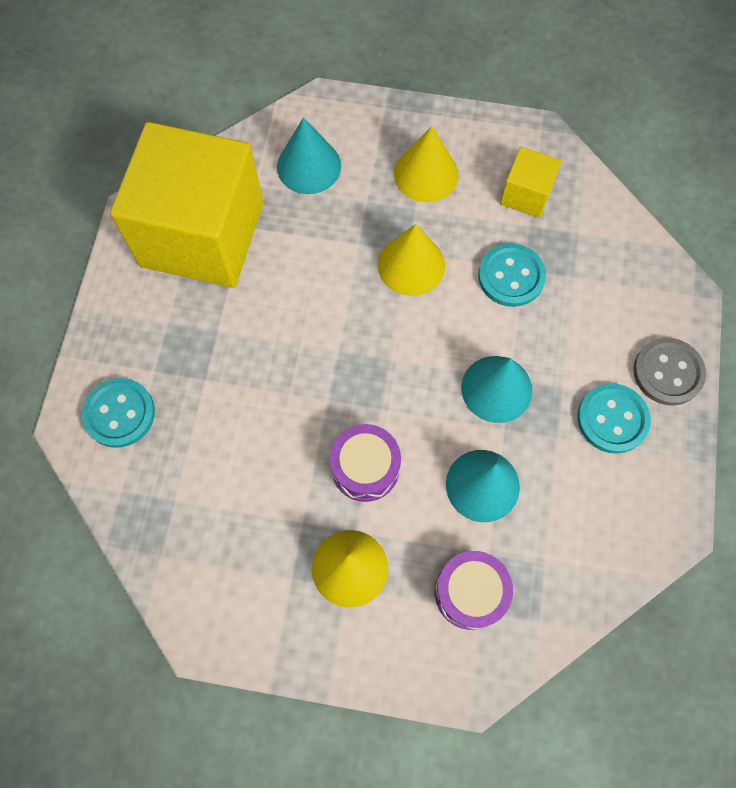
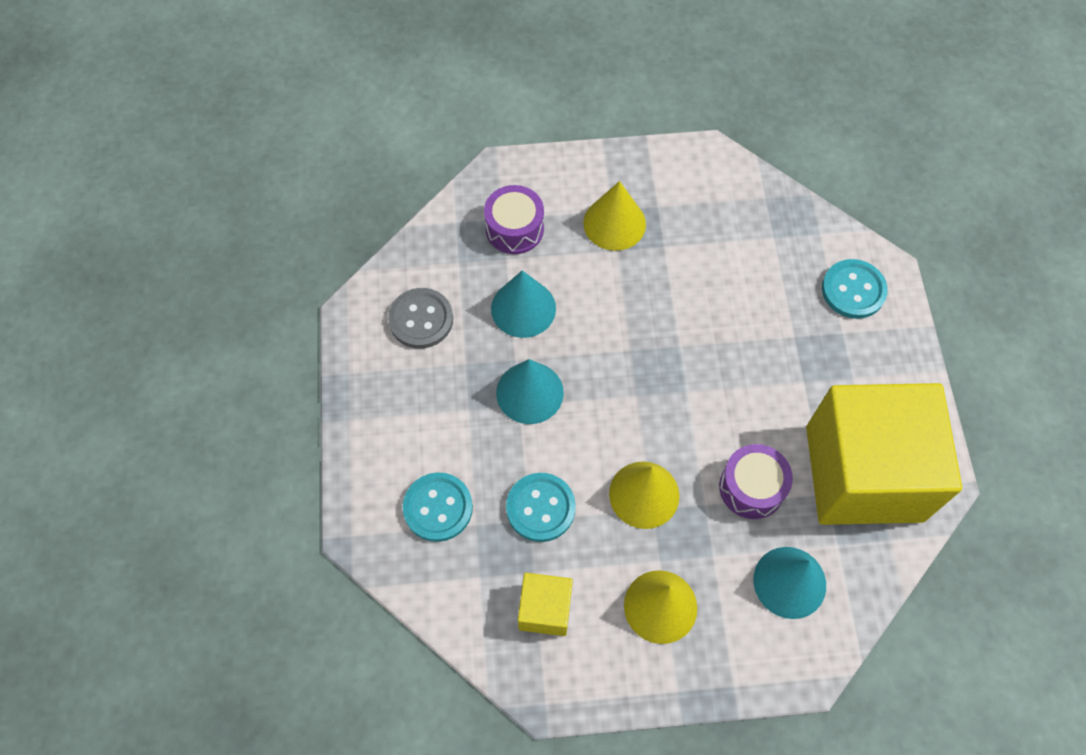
camera: 165 degrees right, 5 degrees down
(365, 468) = (626, 298): purple drum -> purple drum (751, 487)
(612, 419) = (418, 391): turquoise button -> turquoise button (438, 508)
(668, 372) = (371, 447): grey button -> grey button (421, 319)

